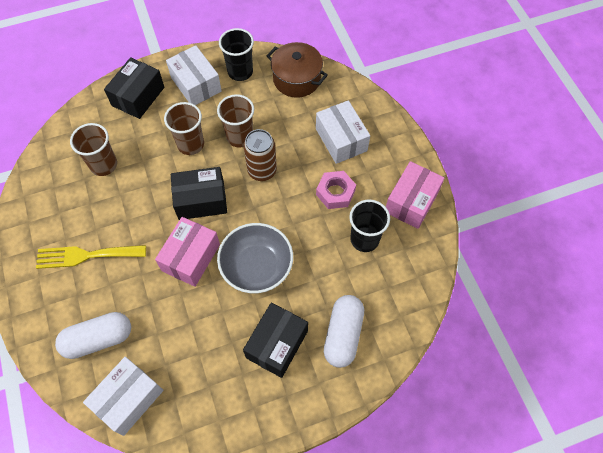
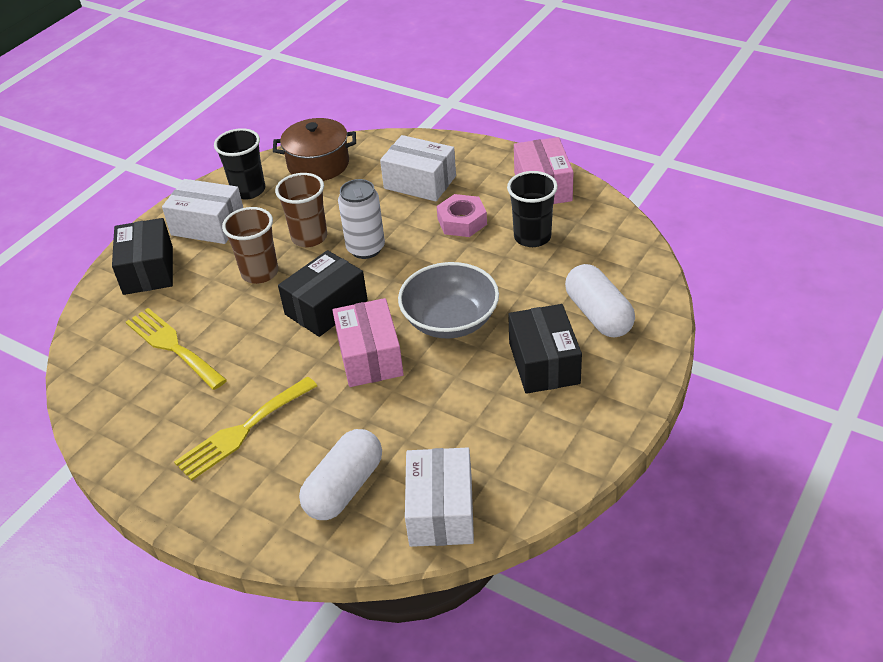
camera: 35 degrees left, 20 degrees down
(103, 165) = (172, 346): brown cup -> yellow fork
(262, 171) = (366, 248): brown can -> white can

